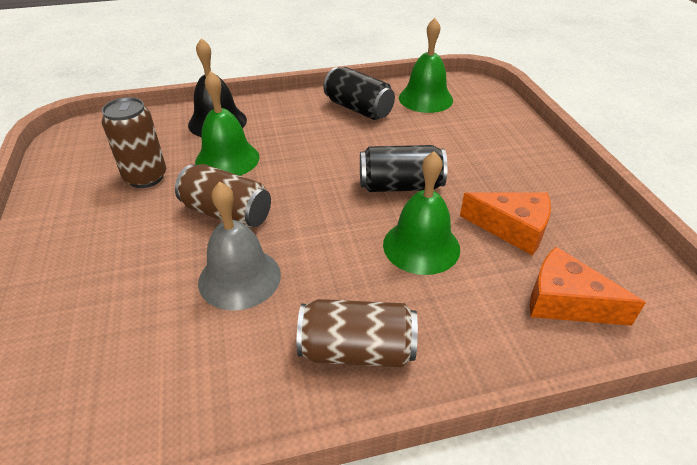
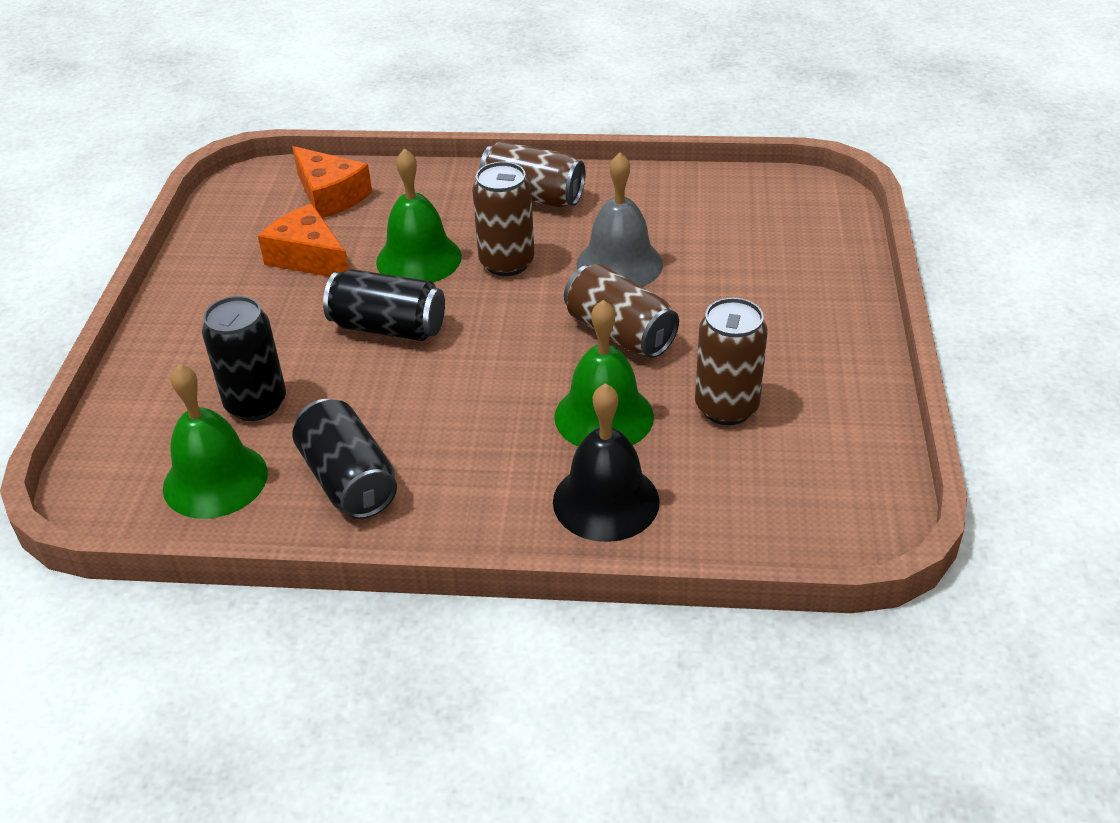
camera: 160 degrees left, 0 degrees up
(343, 258) = (507, 263): none -> brown can
(441, 130) = (256, 404): none -> black can

